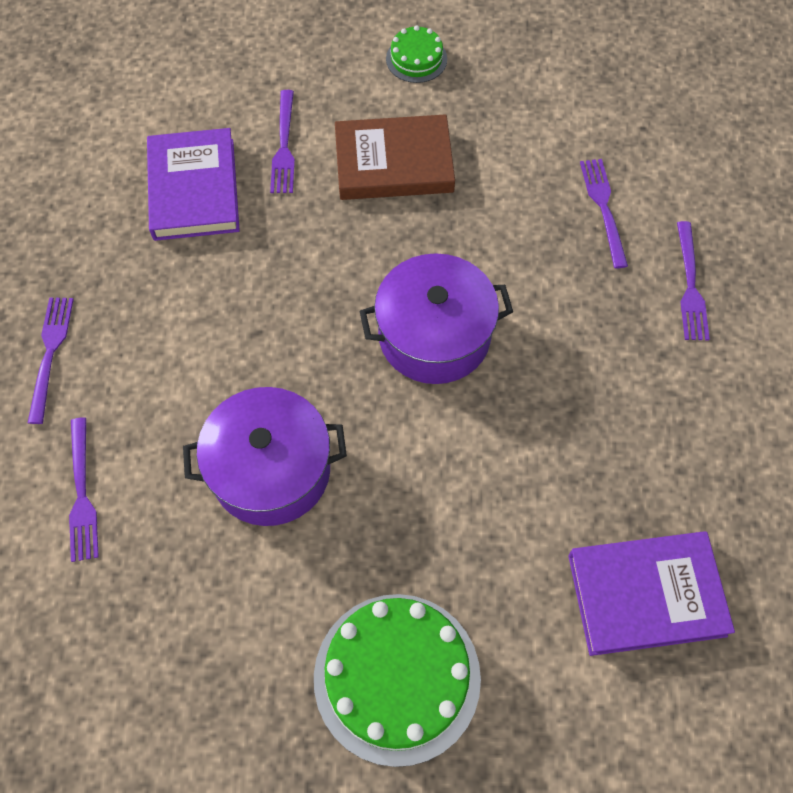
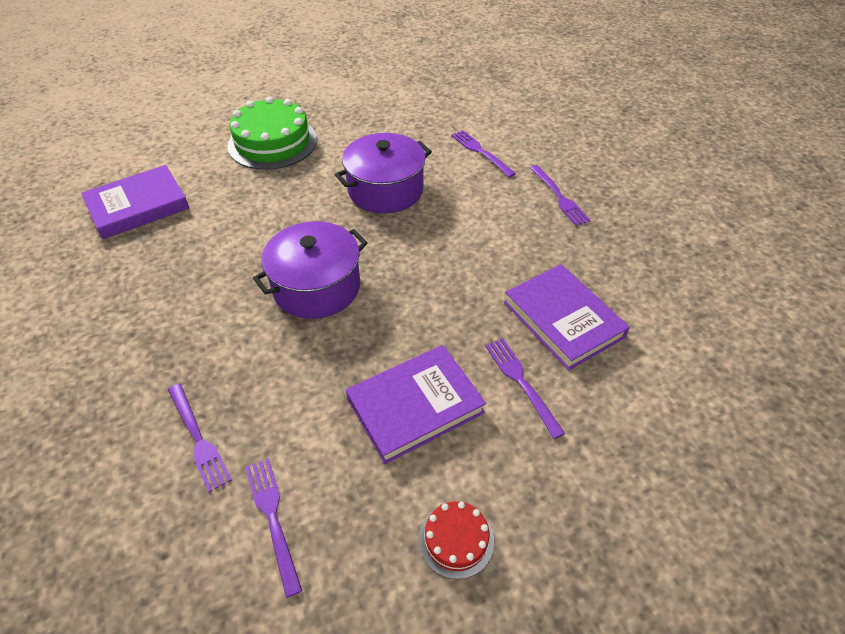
camera: 155 degrees right, 15 degrees down
(394, 163) = (415, 406): brown book -> purple book
(416, 59) = (456, 539): green cake -> red cake
(690, 287) = (107, 395): purple fork -> purple fork (272, 517)

